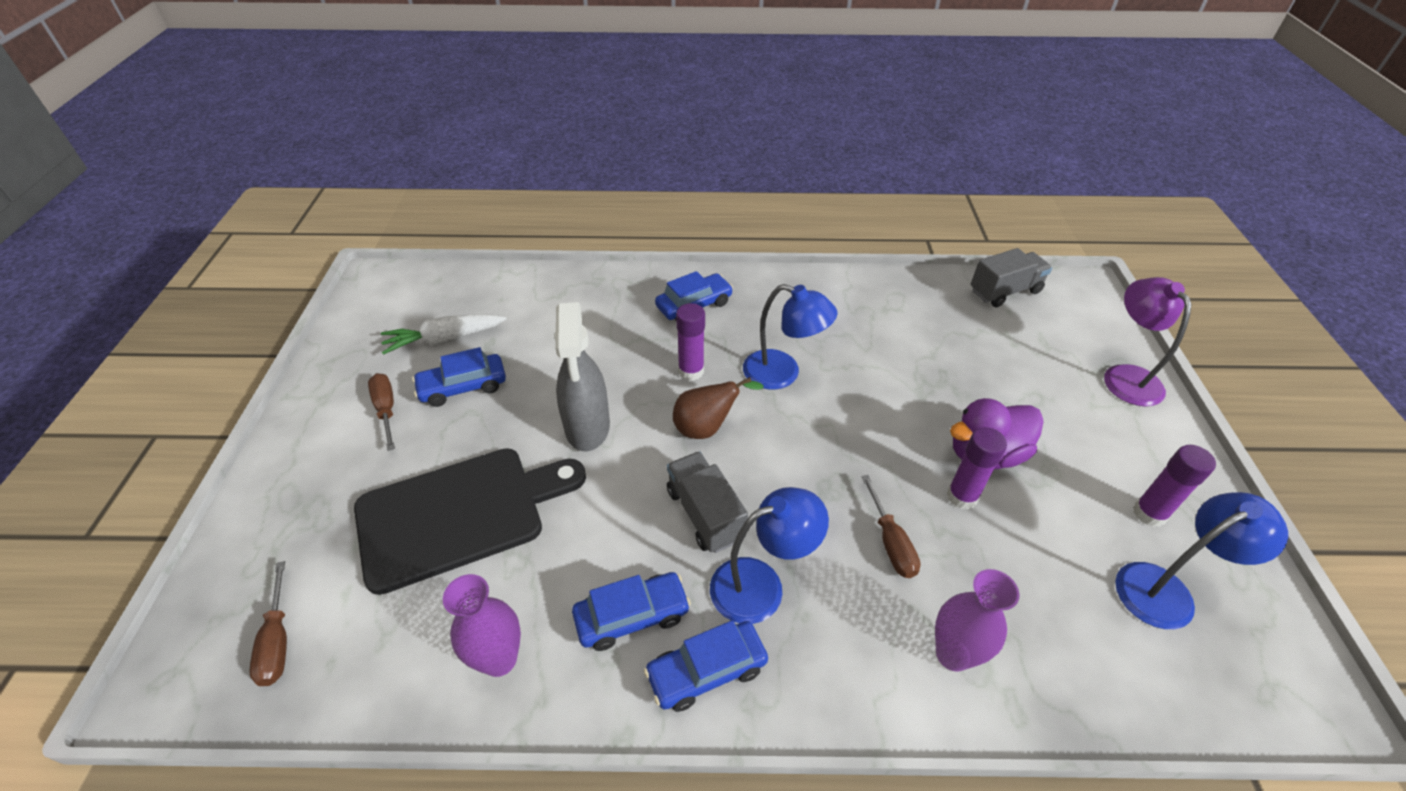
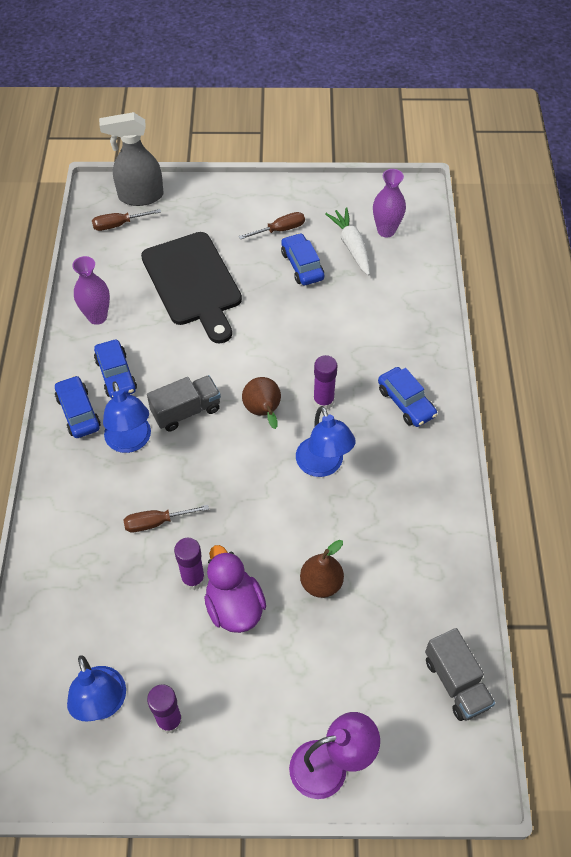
camera: 90 degrees right, 10 degrees up
(587, 427) = (264, 340): grey spray bottle -> grey spray bottle (140, 196)
(782, 373) = (323, 466): blue lamp -> blue lamp turned 45 degrees counterclockwise
(933, 378) = (321, 583): none -> brown pear
(953, 654) = (72, 546): purple vase -> purple vase (386, 230)

